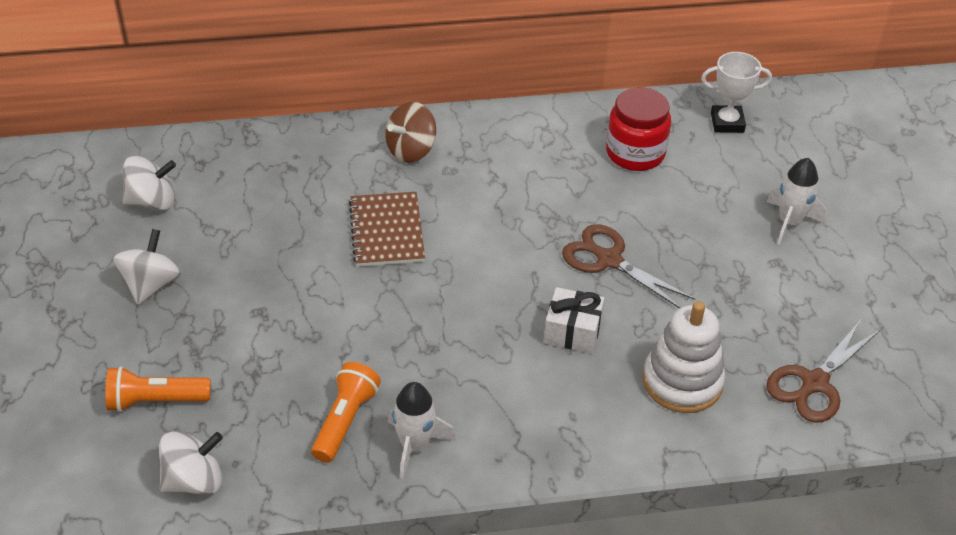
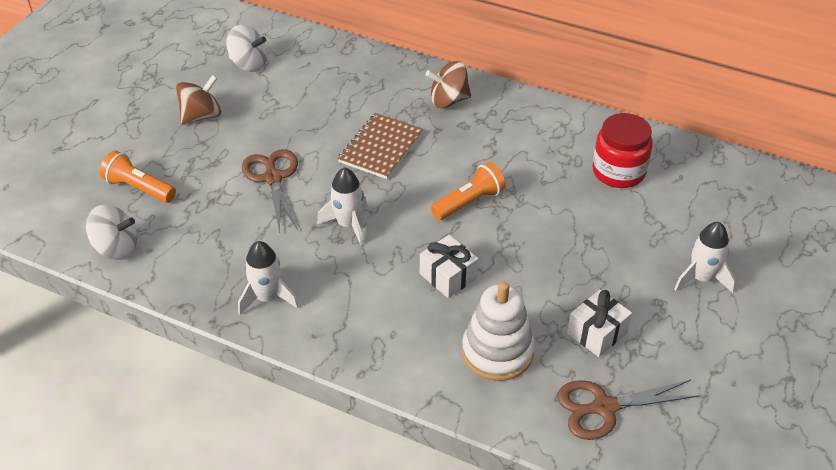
camera: 35 degrees right, 0 degrees up
(151, 285) = (201, 116): white spinning top -> brown spinning top
(345, 420) = (239, 258): orange flashlight -> orange flashlight (469, 202)
(427, 327) = (348, 224): none -> white rocket
(609, 260) = (524, 239): brown scissors -> brown scissors (273, 178)
(727, 123) = (719, 180): white trophy -> none
(749, 317) = (597, 333): none -> white gift

